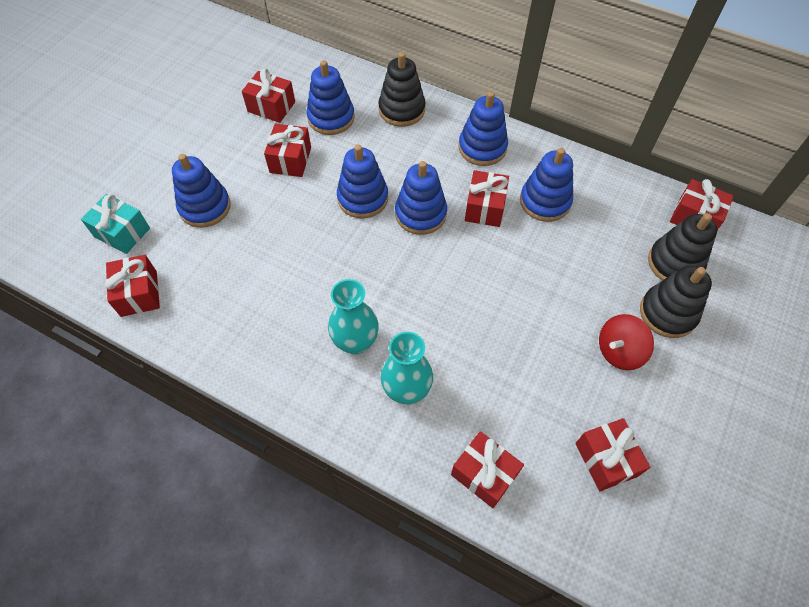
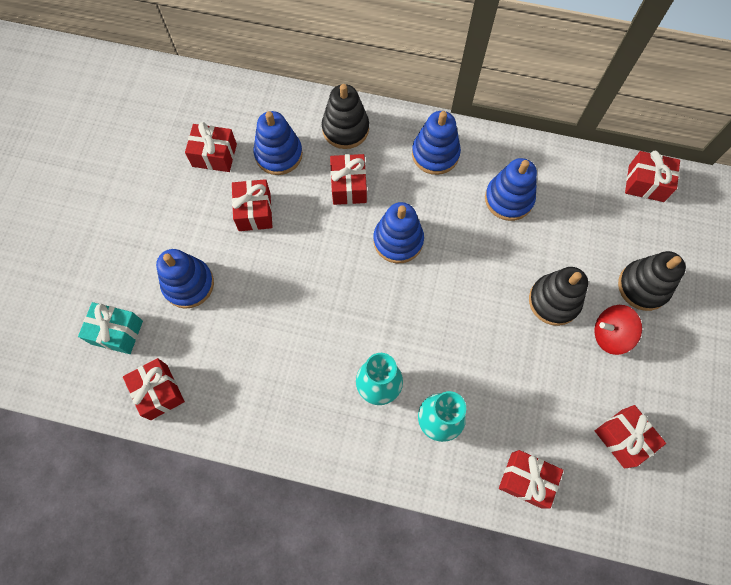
camera: 15 degrees left, 10 degrees up
(362, 198) = (338, 237): blue stacking toy -> none
(485, 208) = (455, 219): red gift -> red gift (349, 186)
(619, 351) = (610, 334): red spinning top -> red spinning top turned 45 degrees clockwise
(674, 263) = (638, 235): black stacking toy -> black stacking toy (554, 301)

